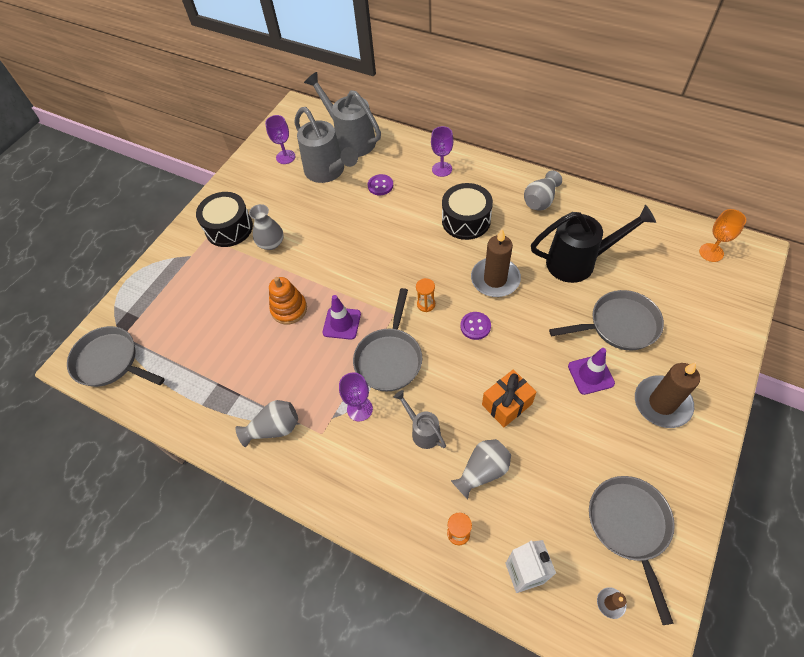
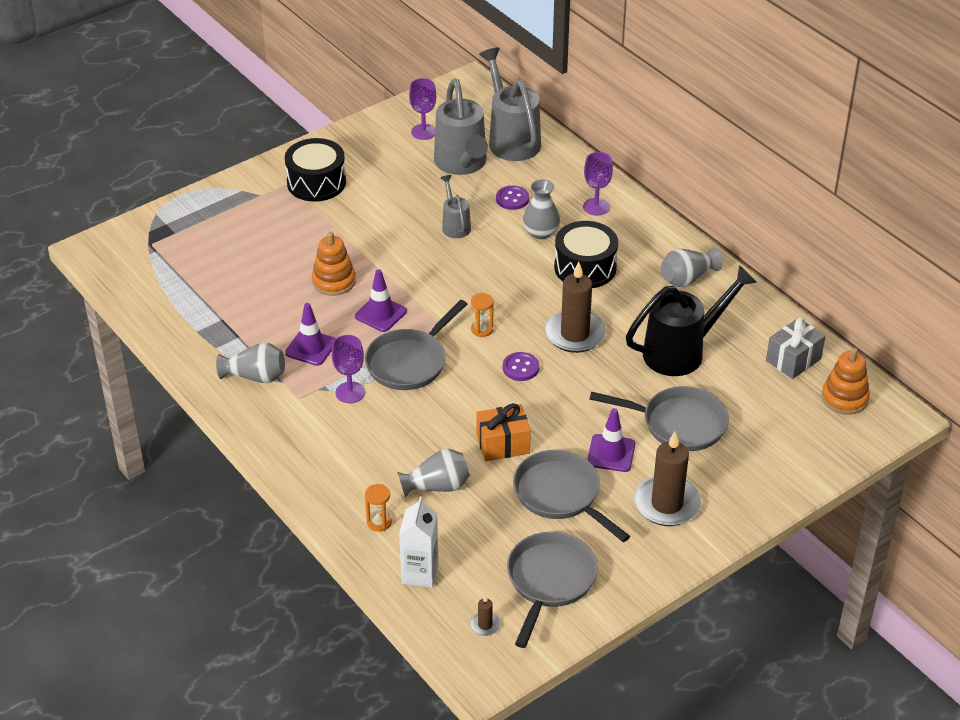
camera: 20 degrees right, 15 degrees down
(110, 362) = (127, 262): grey pan -> grey pan (560, 495)
(271, 243) = (353, 213): grey vase -> grey vase (541, 232)
(304, 379) = (311, 347): none -> purple traffic cone
(423, 431) = (401, 433): grey watering can -> grey watering can (455, 225)
(578, 262) = (681, 352): black watering can -> black watering can turned 45 degrees counterclockwise
(655, 236) = (793, 360): none -> grey gift
(711, 252) = (844, 398): orange goblet -> orange stacking toy

